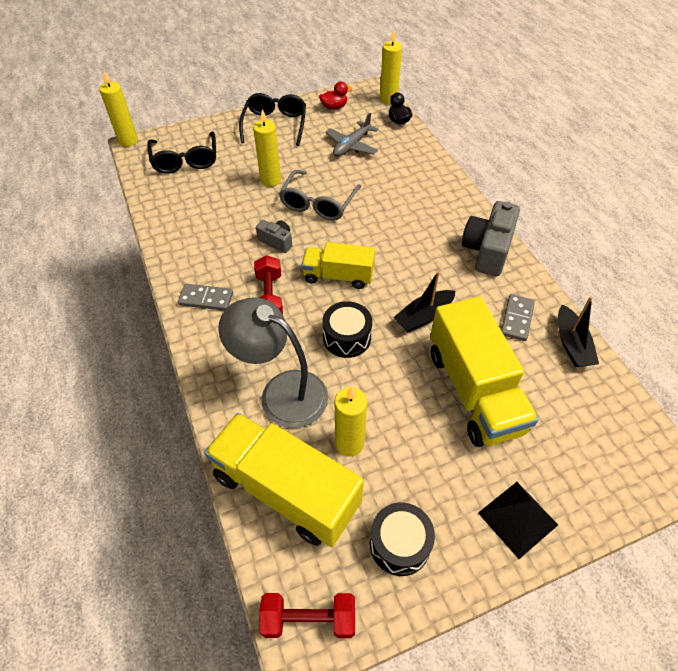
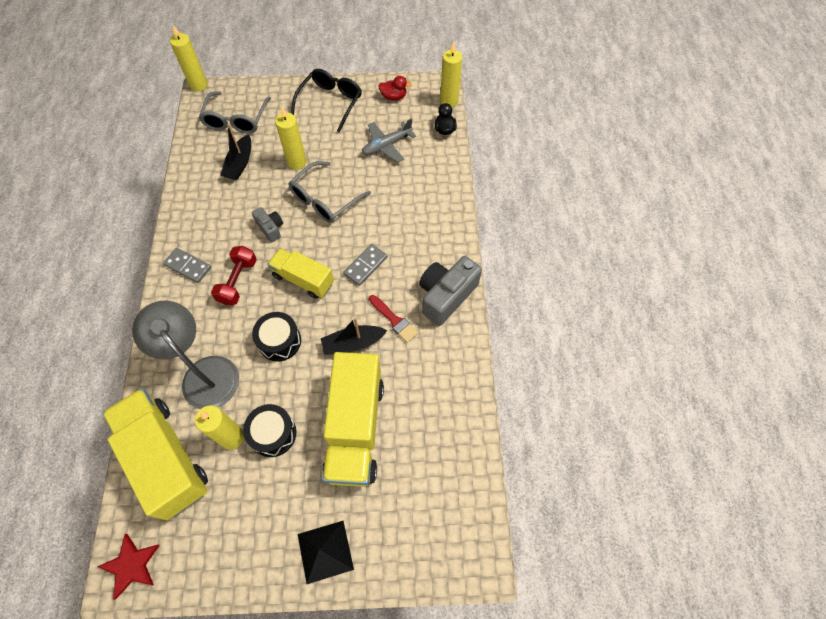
camera: 20 degrees right, 10 degrees up
(185, 160) = (236, 119): black glasses -> grey glasses
(309, 619) = (131, 565): red dumbbell -> red star
(399, 544) = (225, 535): black drum -> black drum (273, 434)
(451, 284) = (394, 320): none -> red brush
(516, 319) = (431, 373): grey domino -> grey domino (365, 265)
(571, 344) = (464, 415): black boat -> black boat (240, 164)

